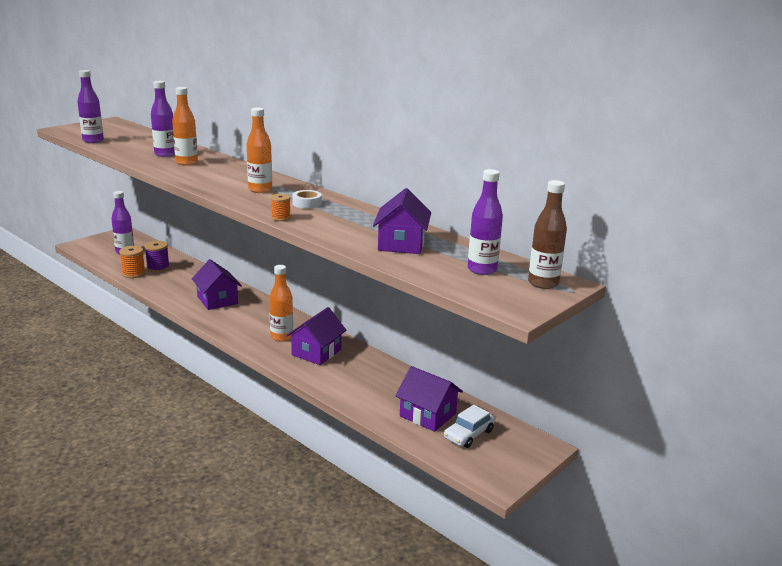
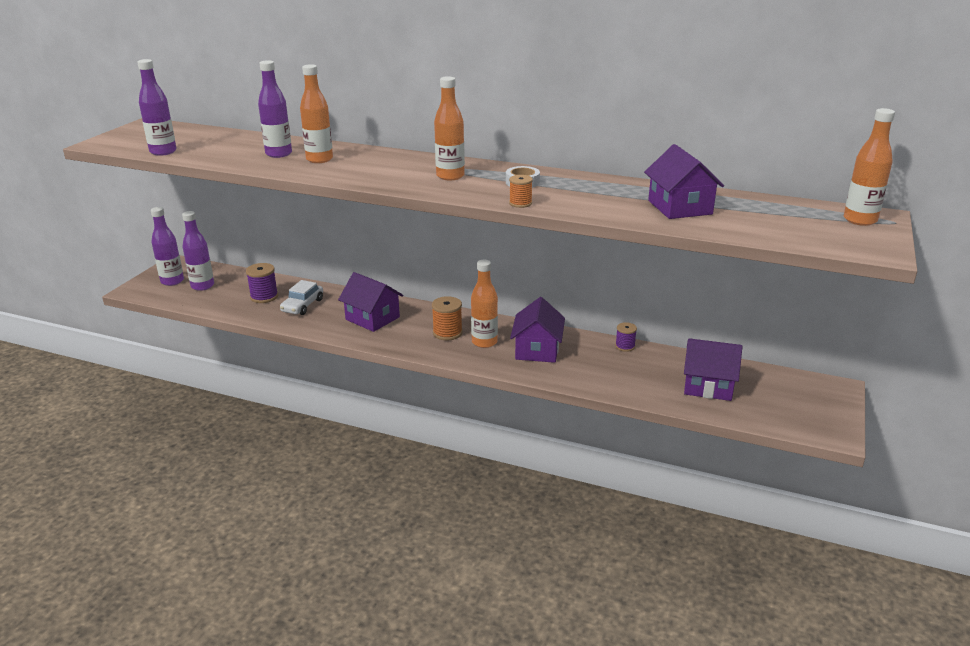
camera: 20 degrees left, 5 degrees up
(133, 273) = (241, 309): orange spool -> orange spool (447, 333)
(390, 367) = (625, 346): none -> purple spool
(468, 434) = (763, 394): white car -> white car (302, 305)
(482, 270) = (790, 218): purple bottle -> purple bottle (172, 281)
(543, 283) = (860, 220): brown bottle -> orange bottle

